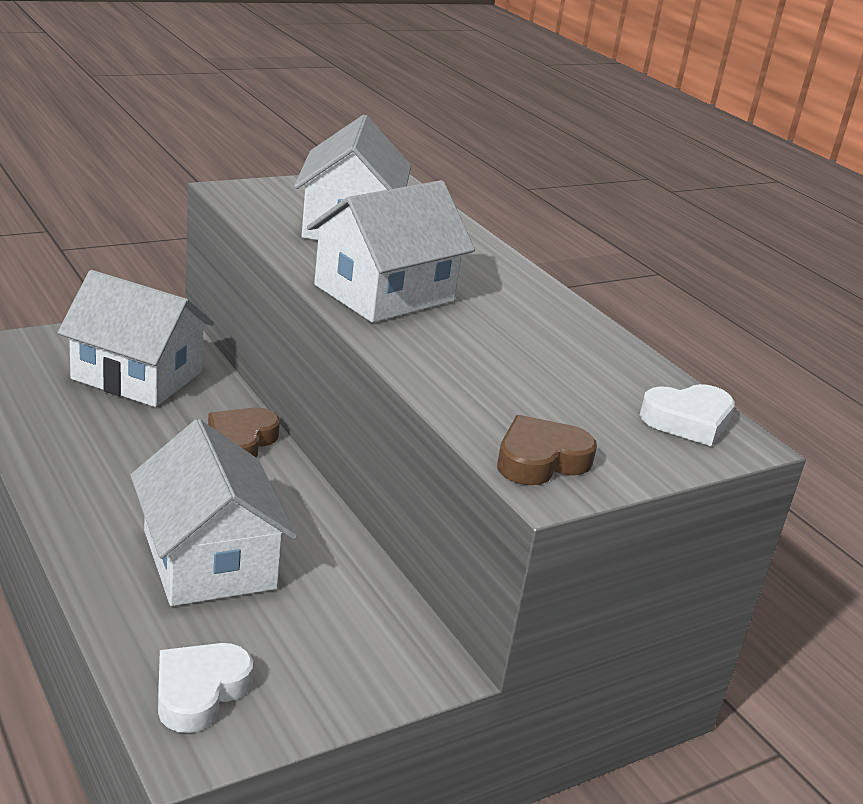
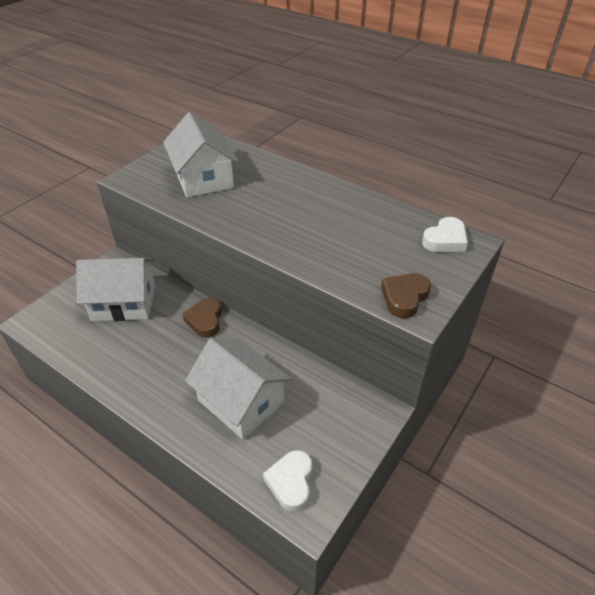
camera: 20 degrees left, 15 degrees up
(384, 293) = (255, 219): white house -> none

